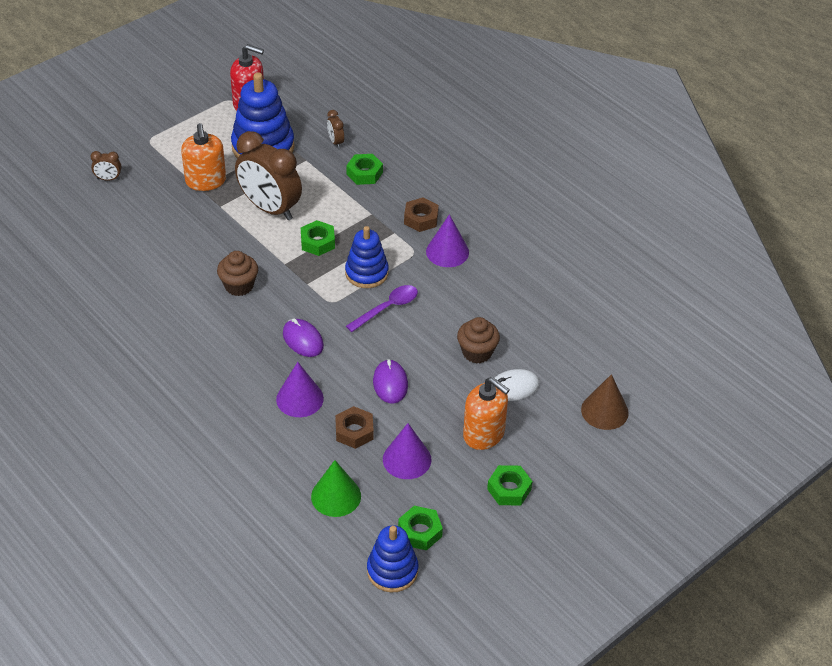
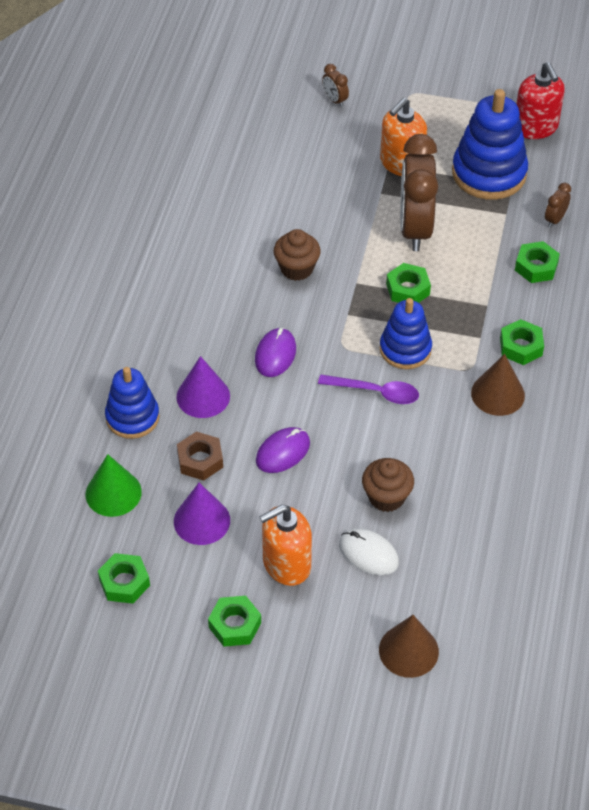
camera: 55 degrees right, 5 degrees up
(392, 571) = (63, 587): blue stacking toy -> blue stacking toy (132, 417)
(421, 219) = (521, 346): brown nut -> green nut
(447, 252) = (497, 394): purple cone -> brown cone
(484, 434) = (286, 564): orange soap dispenser -> orange soap dispenser turned 60 degrees clockwise

